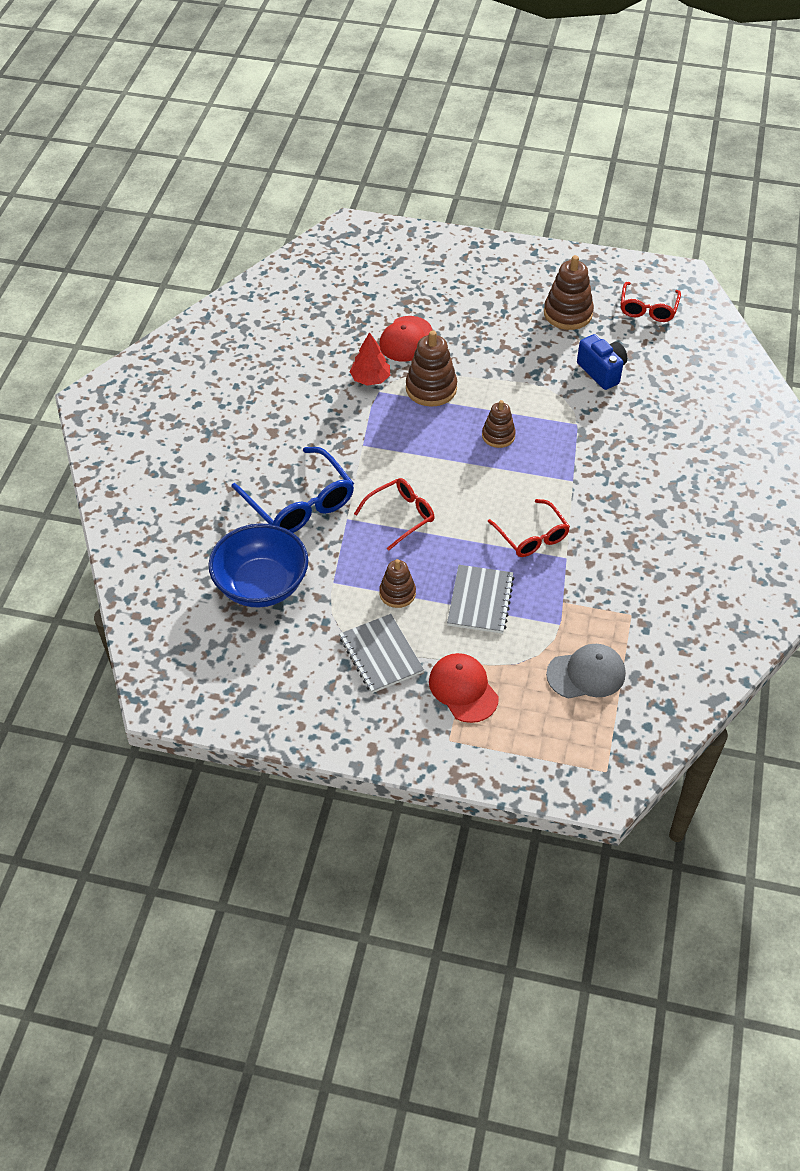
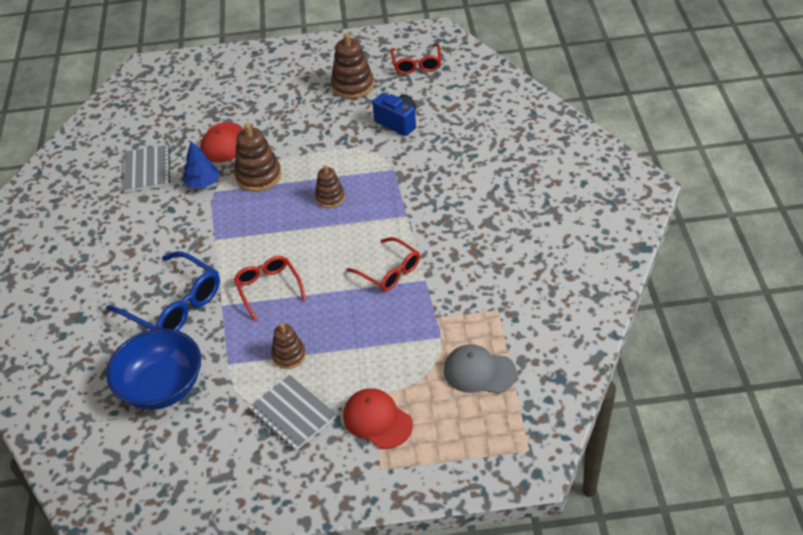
camera: 15 degrees left, 5 degrees down
(370, 379) = (202, 183): red tree -> blue tree
(400, 516) = (268, 289): red glasses -> red glasses turned 60 degrees counterclockwise
(480, 600) = (364, 339): grey notebook -> grey notebook (147, 170)
(586, 674) = (479, 372): grey cap -> grey cap turned 135 degrees counterclockwise

